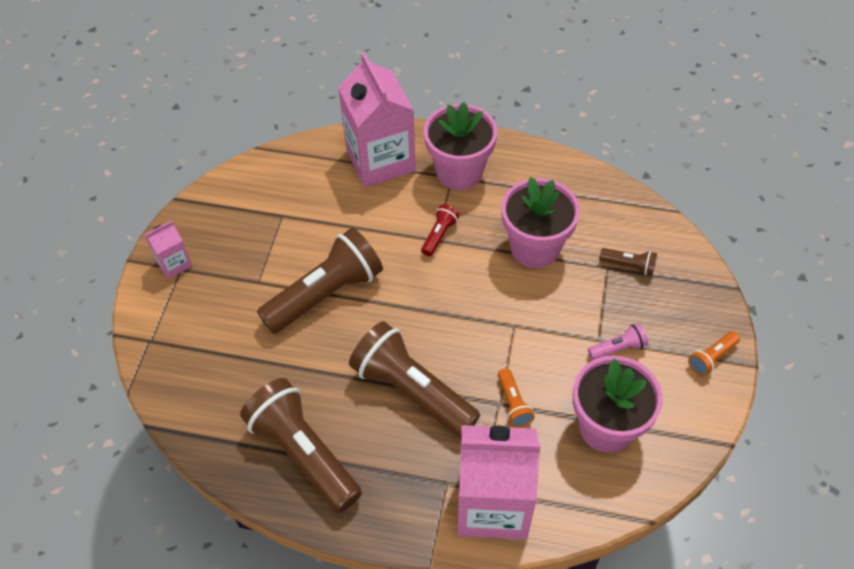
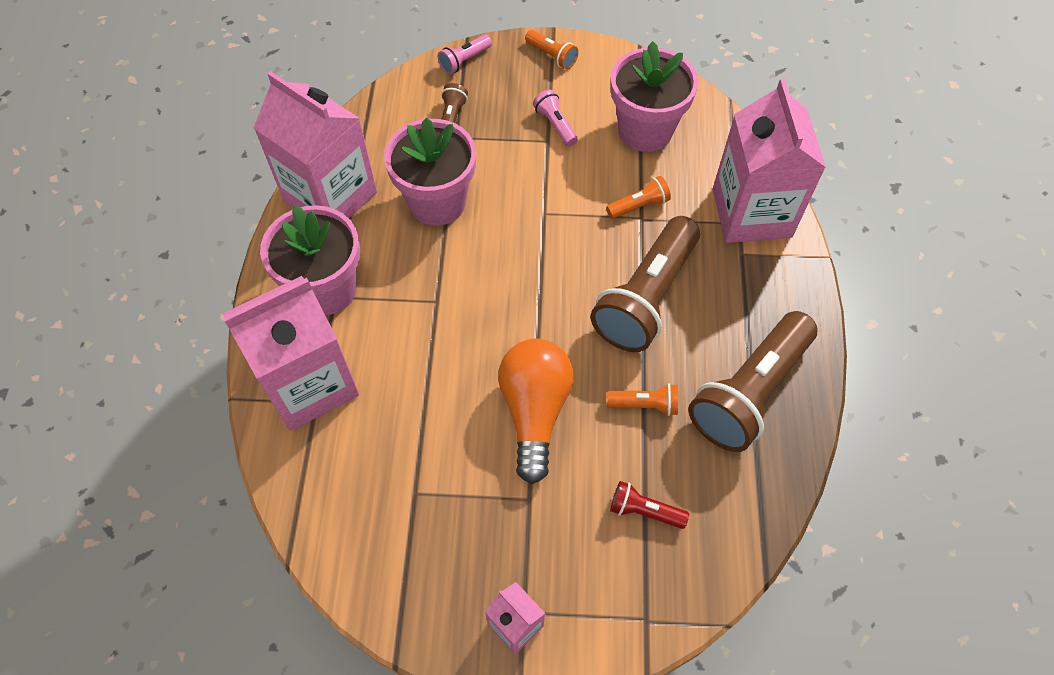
camera: 100 degrees left, 5 degrees up
(312, 370) = (644, 405): none -> orange flashlight
(325, 294) = (534, 411): brown flashlight -> orange light bulb
(439, 235) = (429, 298): red flashlight -> red flashlight (644, 511)
(548, 177) = (330, 196): none -> pink carton
(704, 282) = (464, 61): none -> pink flashlight

